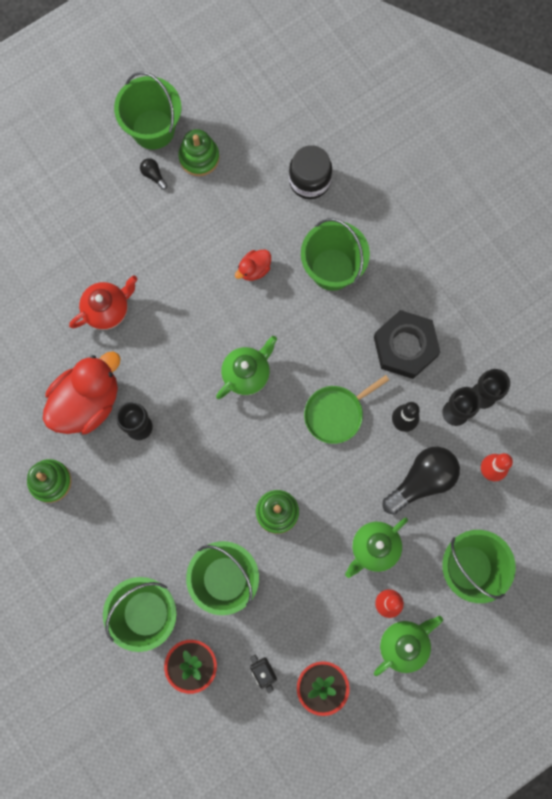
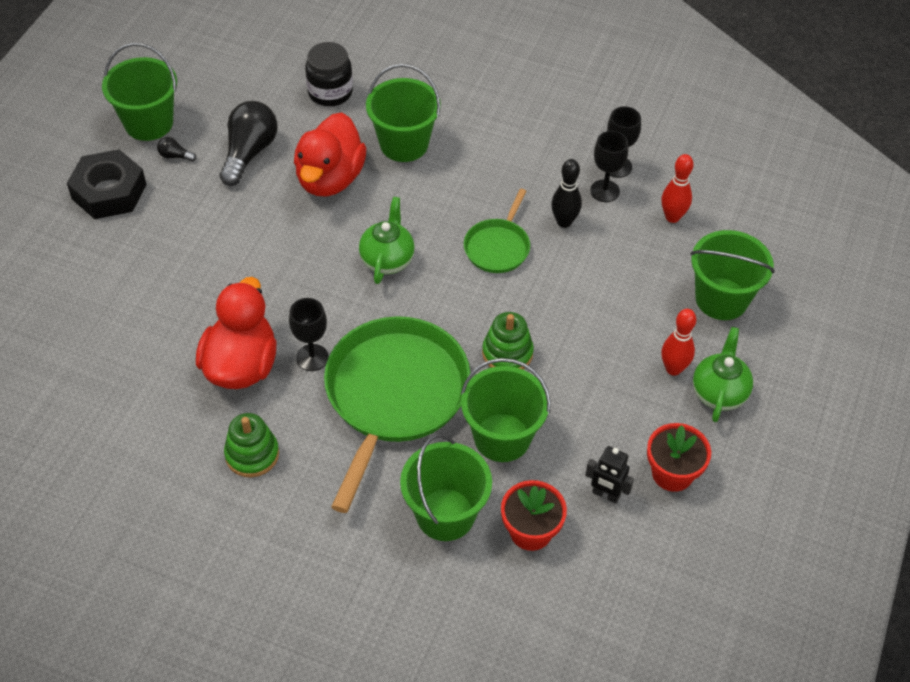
camera: 35 degrees left, 25 degrees down
(107, 310) = (206, 280): red teapot -> none
(174, 496) = (394, 395): none -> green pan
(199, 157) = (210, 123): green stacking toy -> none
(254, 269) = (330, 179): red duck -> red duck, size x2.18
(374, 548) = (623, 332): green teapot -> none
(405, 347) = (518, 167): black nut -> black nut (109, 191)
(422, 481) = (620, 256): black light bulb -> black light bulb (249, 153)

